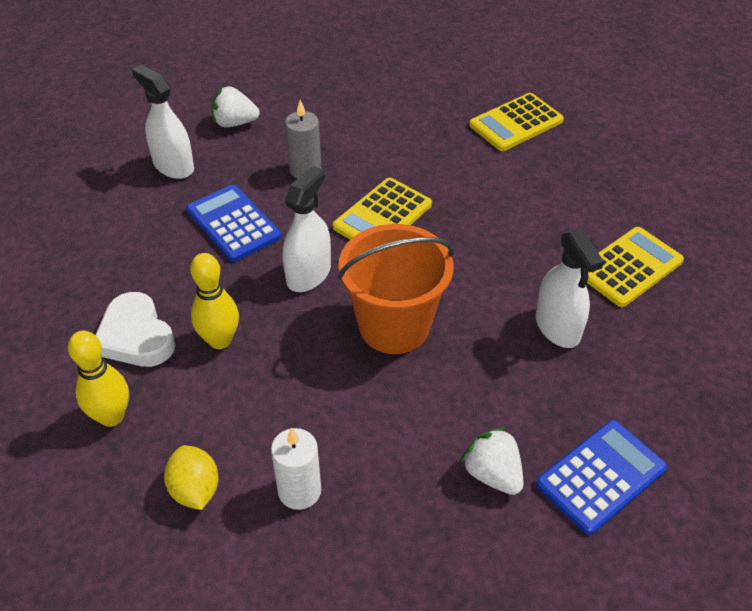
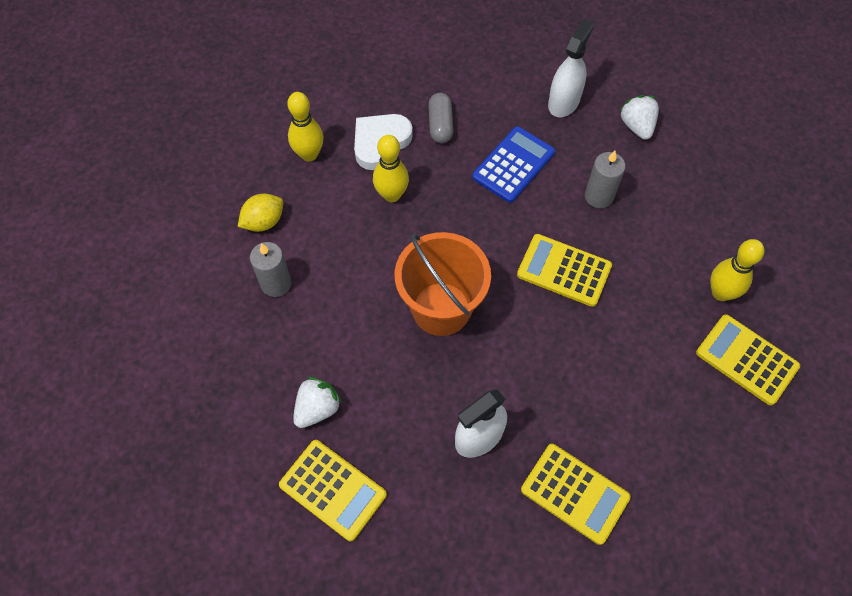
camera: 75 degrees right, 15 degrees up
(143, 273) = (440, 125): none -> grey capsule
(299, 491) = (276, 283): white candle -> grey candle
(308, 274) = (476, 233): white spray bottle -> none
(444, 120) = (720, 293): none -> yellow bowling pin
(600, 476) = (333, 490): blue calculator -> yellow calculator

